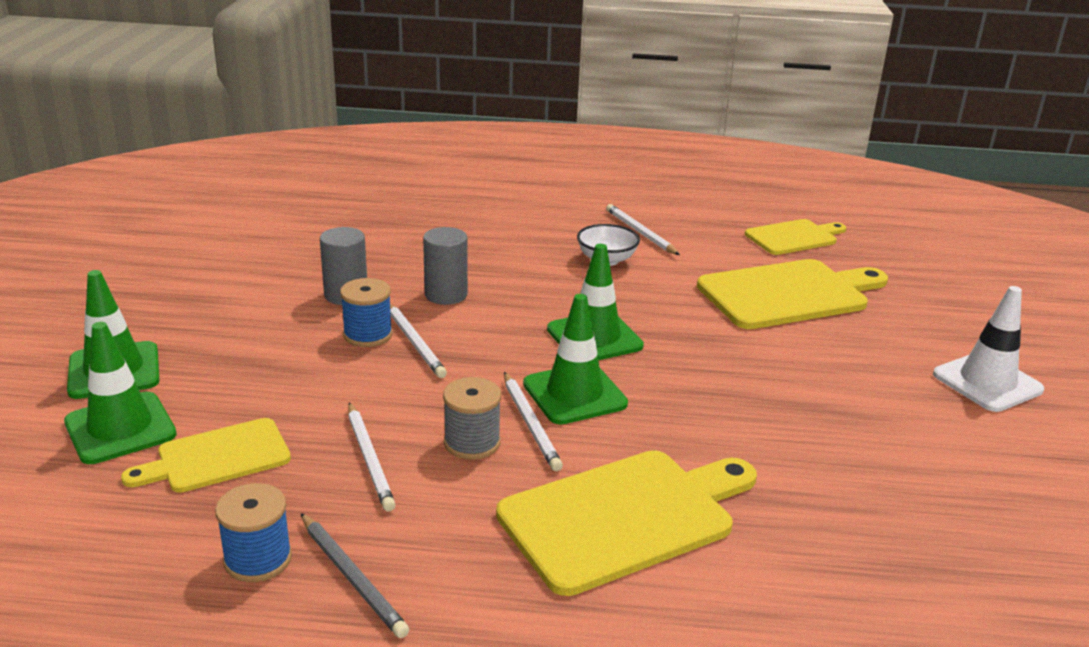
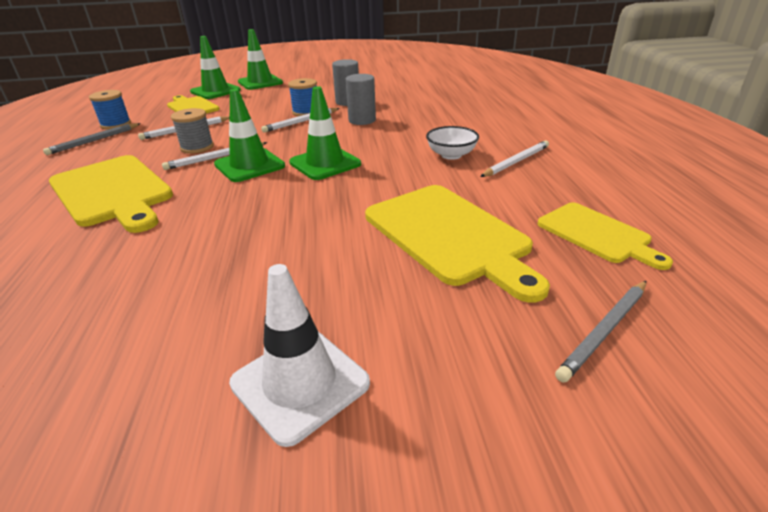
camera: 80 degrees right, 5 degrees up
(916, 268) = (605, 331): none -> grey pencil

